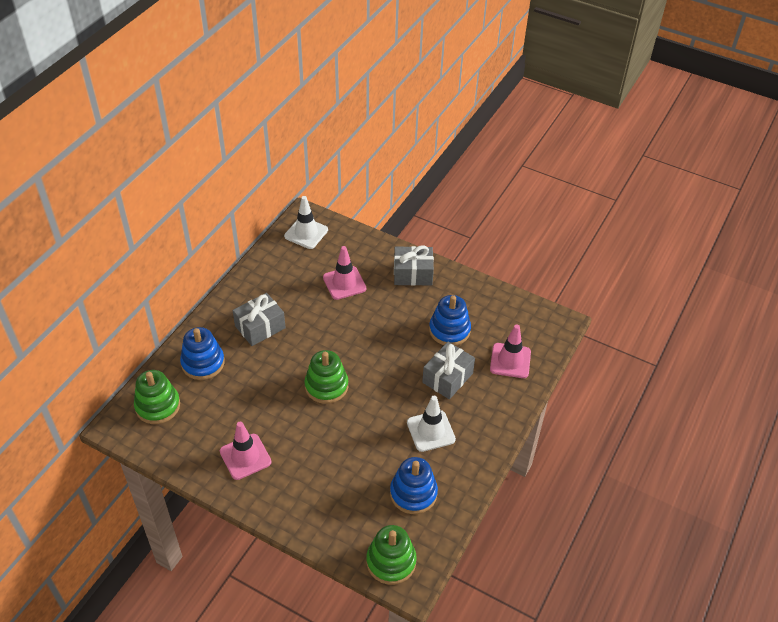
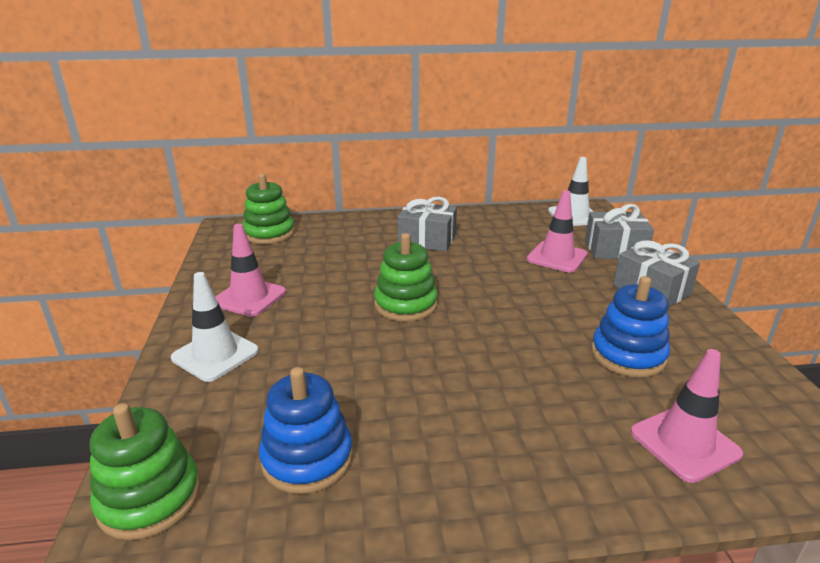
camera: 55 degrees right, 20 degrees down
(203, 363) = (345, 233): blue stacking toy -> none
(431, 431) = (441, 420): white traffic cone -> white traffic cone (215, 354)
(447, 378) = (552, 391): grey gift -> grey gift (615, 249)

